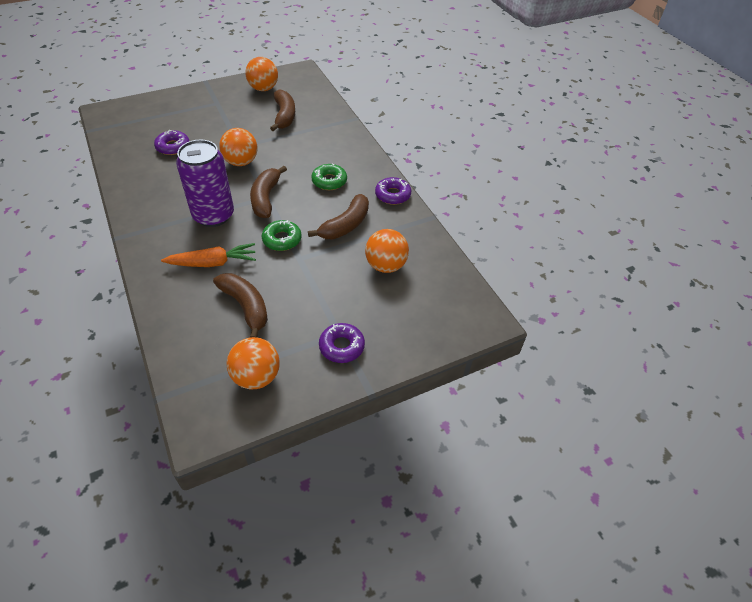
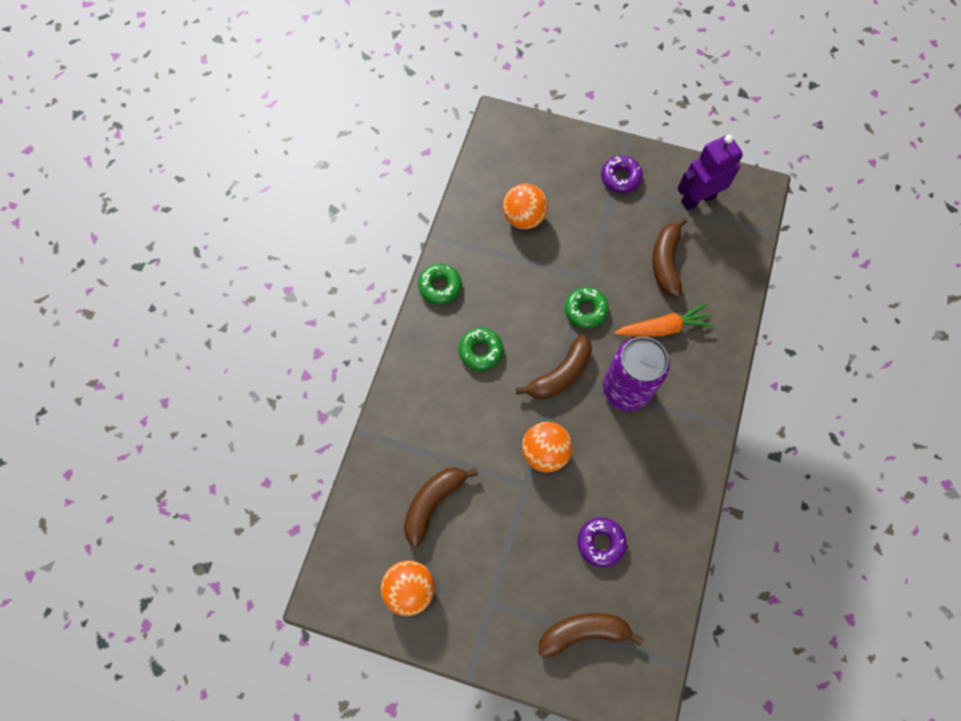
camera: 135 degrees left, 20 degrees up
(213, 263) = (663, 328): orange carrot -> orange carrot turned 135 degrees clockwise
(256, 377) = (697, 199): orange ball -> purple robot
(345, 225) = (517, 283): brown banana -> brown banana (583, 632)
(392, 195) = (440, 286): purple donut -> green donut

